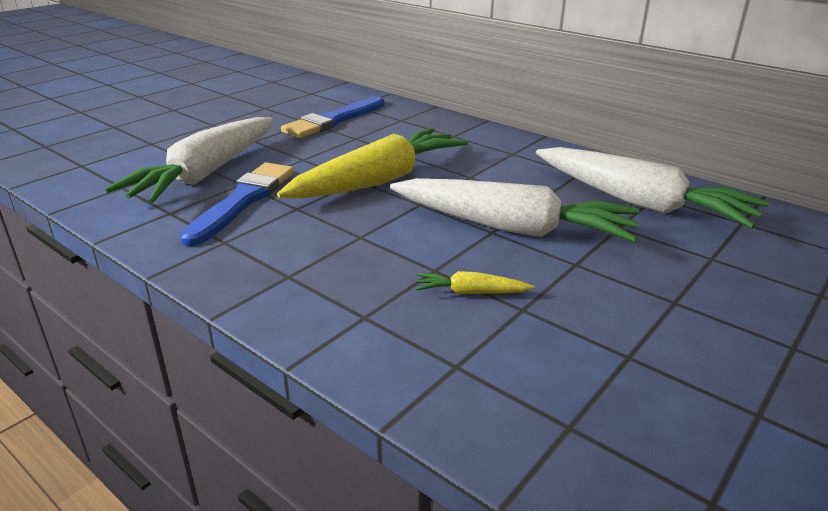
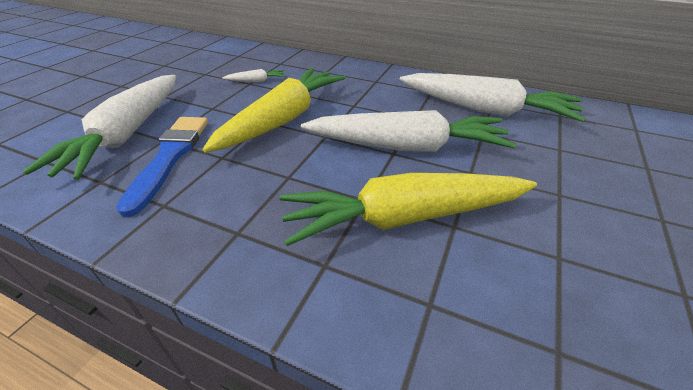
camera: 15 degrees left, 10 degrees up
(333, 120) = (226, 70): blue brush -> none
(364, 137) = (256, 81): none -> white carrot
(471, 292) = (405, 218): yellow carrot -> yellow carrot, size x2.49

